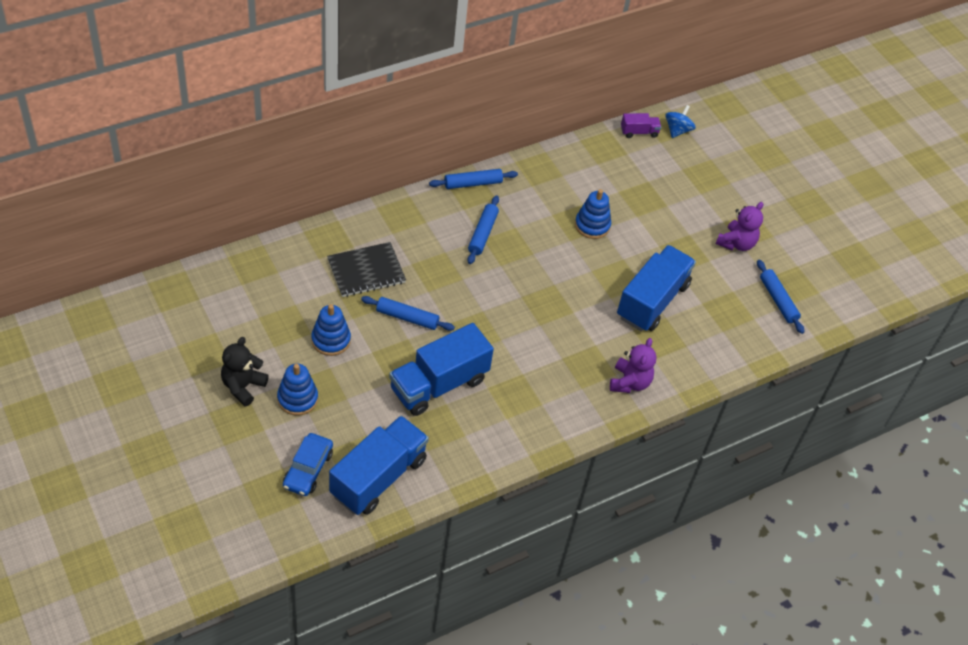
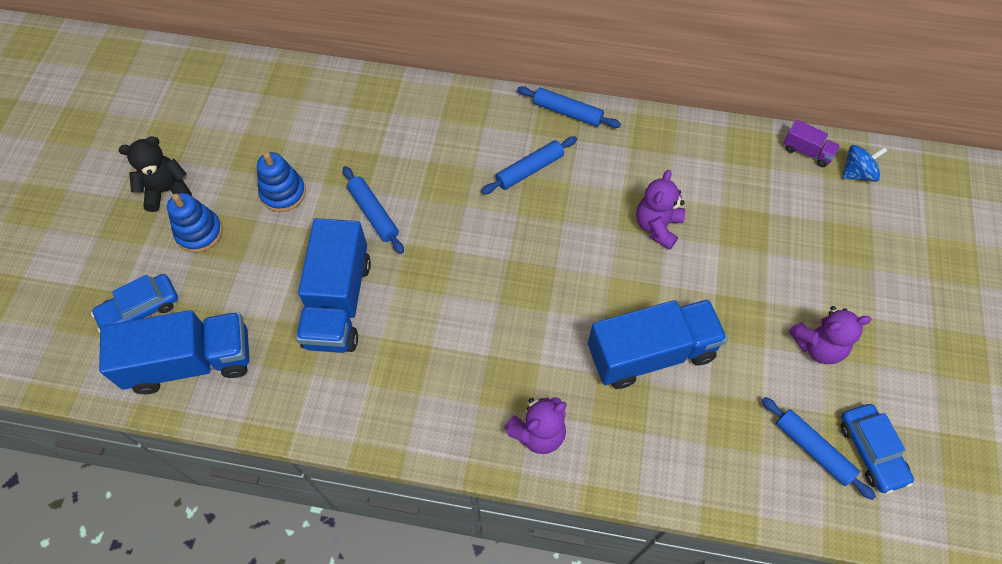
camera: 45 degrees right, 10 degrees up
(366, 271) = (380, 144): black notebook -> none
(439, 384) = (338, 302): blue truck -> blue truck turned 90 degrees counterclockwise
(592, 225) = (657, 226): blue stacking toy -> purple teddy bear
(778, 300) = (813, 449): blue rolling pin -> blue rolling pin turned 60 degrees counterclockwise
(806, 283) = (871, 451): none -> blue car

